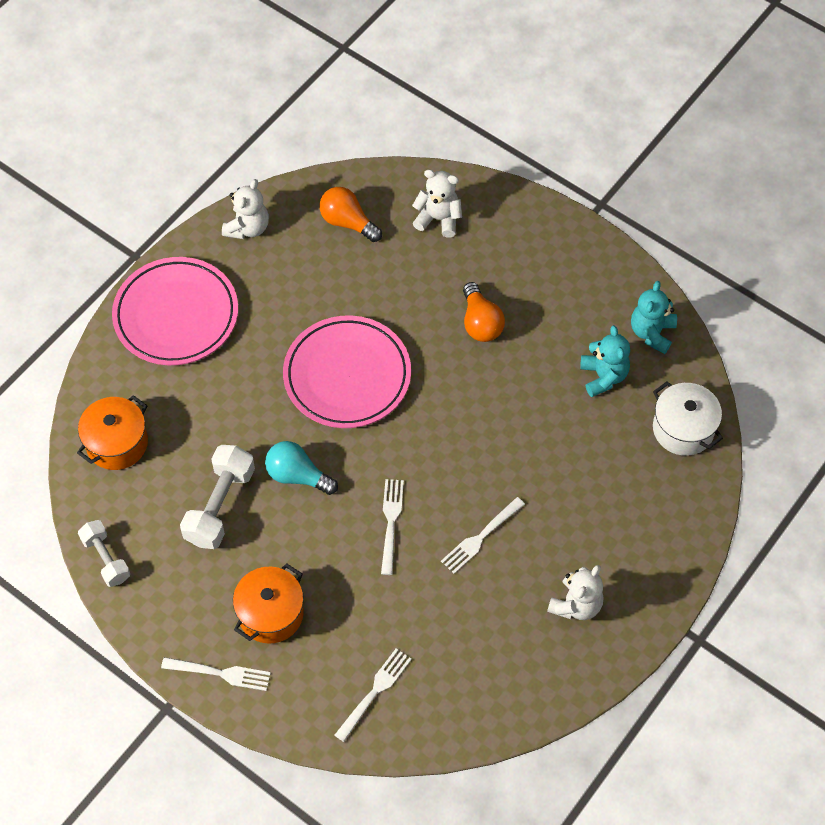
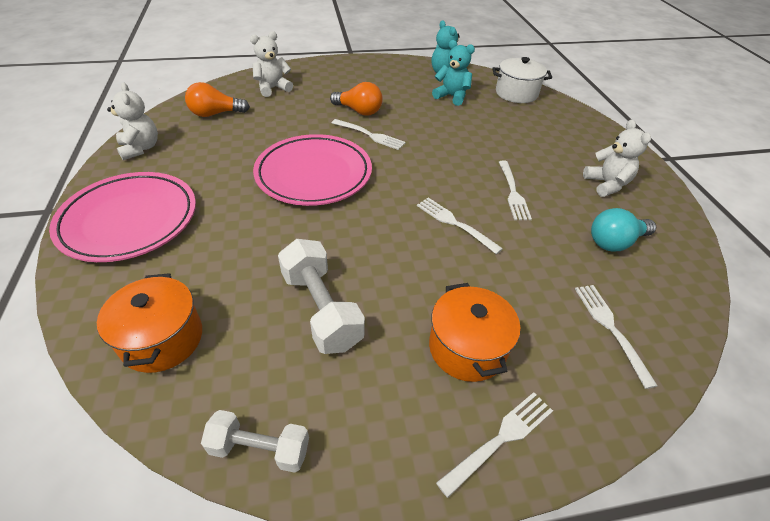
camera: 50 degrees left, 15 degrees down
(297, 476) = (356, 245): turquoise light bulb -> turquoise light bulb (615, 242)
(449, 366) = (370, 135): none -> white fork

